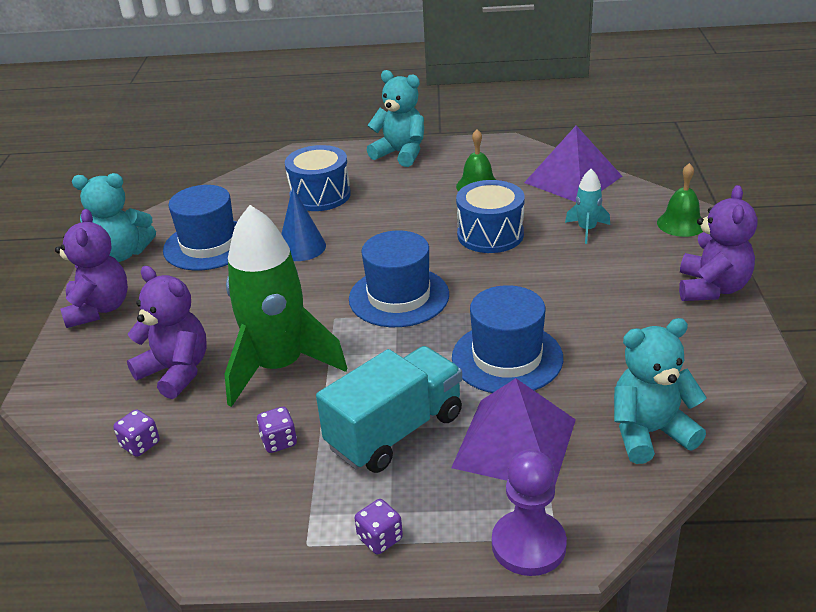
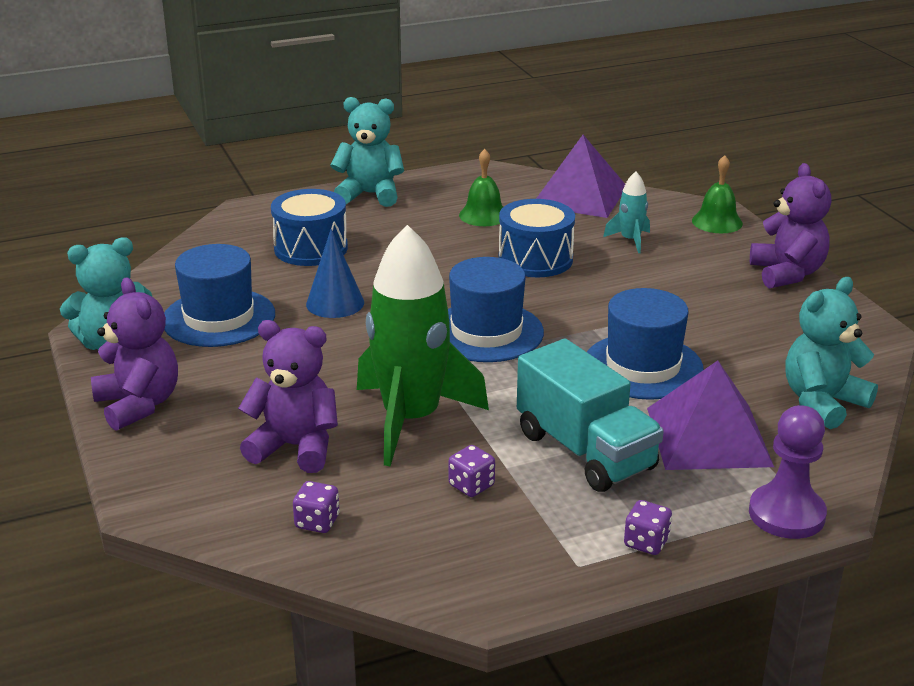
camera: 25 degrees left, 5 degrees down
(395, 431) = (585, 451): turquoise truck -> turquoise truck turned 120 degrees clockwise

